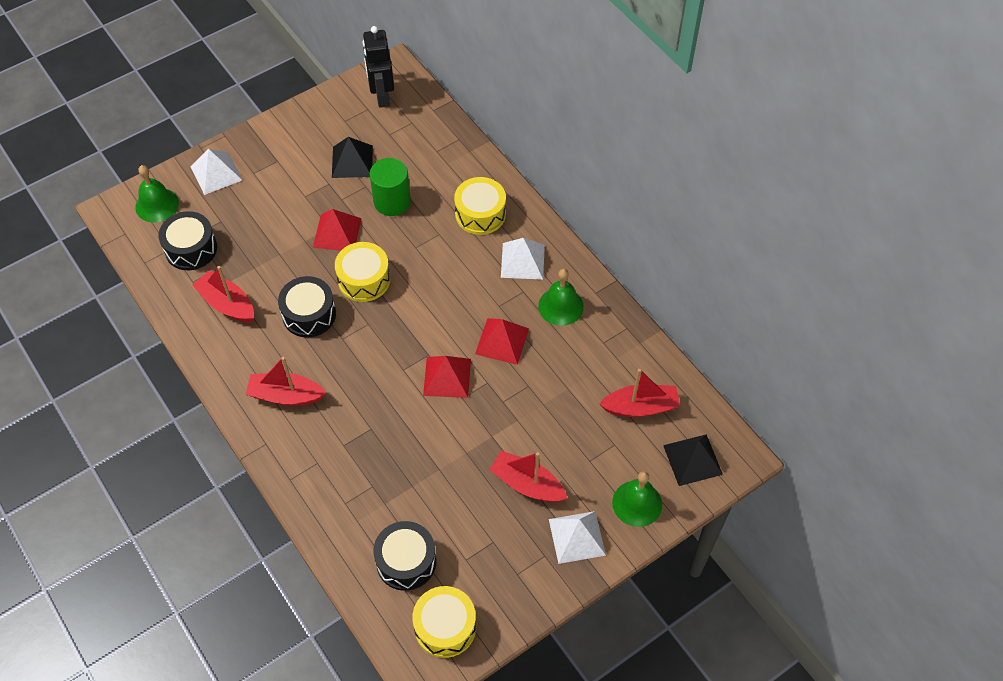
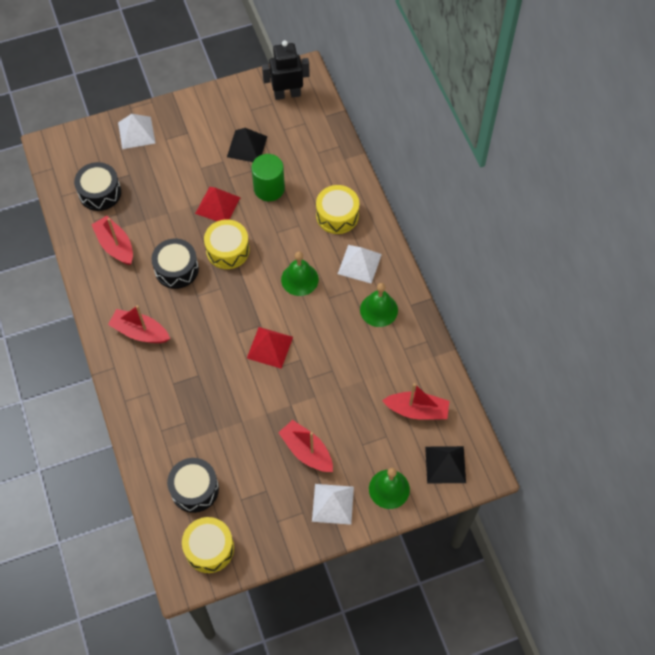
camera: 15 degrees right, 5 degrees up
(157, 205) = (83, 149): green bell -> green bell (299, 279)
(381, 96) = (287, 94): black robot -> black robot turned 75 degrees clockwise
(502, 341) = (322, 328): red pyramid -> none

